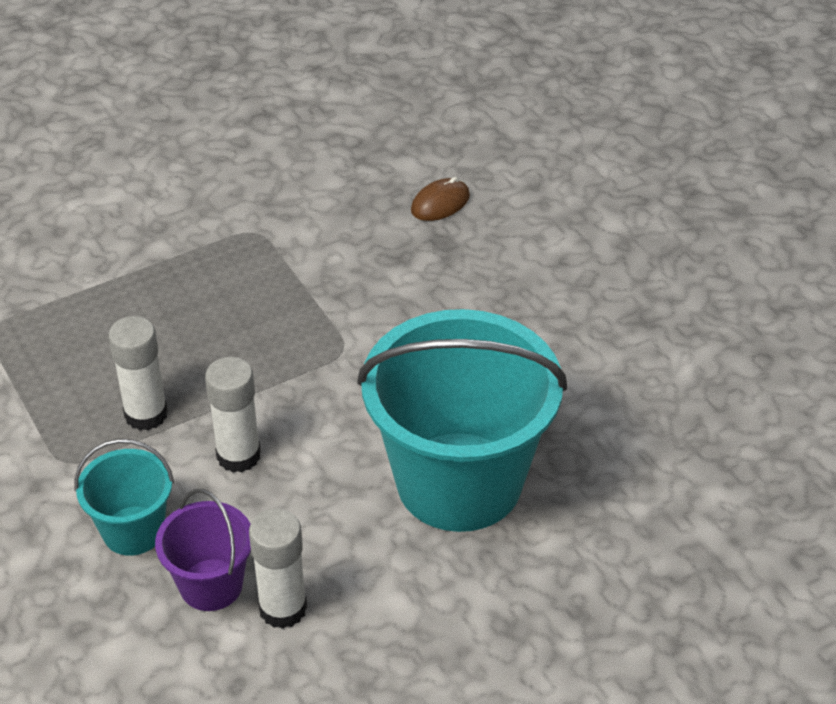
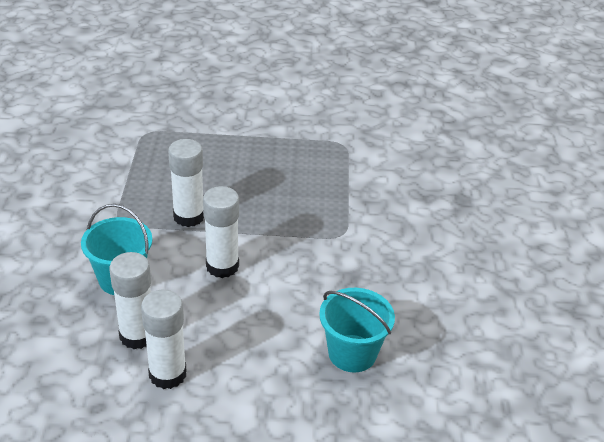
camera: 30 degrees right, 5 degrees down
(211, 585) = (137, 335): purple bucket -> white glue stick
(440, 203) = (478, 176): brown mouse -> none
(459, 482) = (352, 353): turquoise bucket -> turquoise bucket, size x0.47

